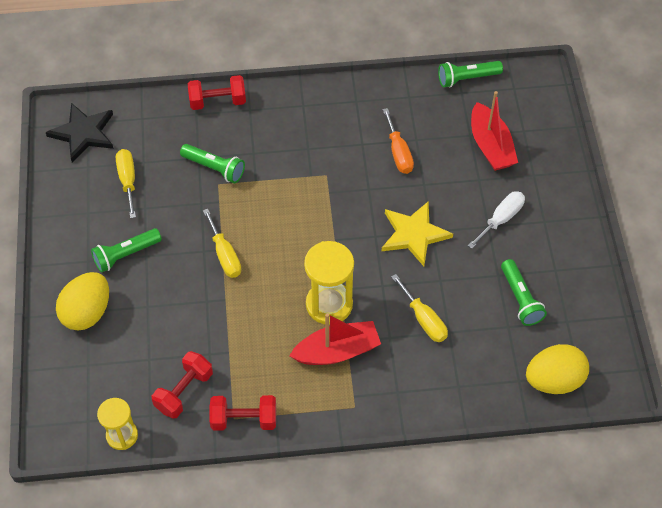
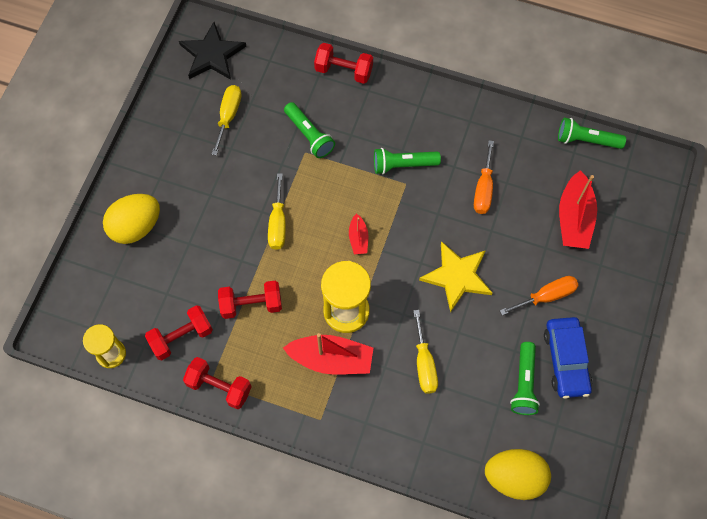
camera: 25 degrees right, 10 degrees up
(125, 255) = (193, 186): green flashlight -> green flashlight (403, 165)
(236, 335) = (251, 304): none -> red dumbbell
(307, 238) = (358, 238): none -> red boat
(501, 219) = (546, 296): white screwdriver -> orange screwdriver
(546, 264) = (566, 360): none -> blue car

